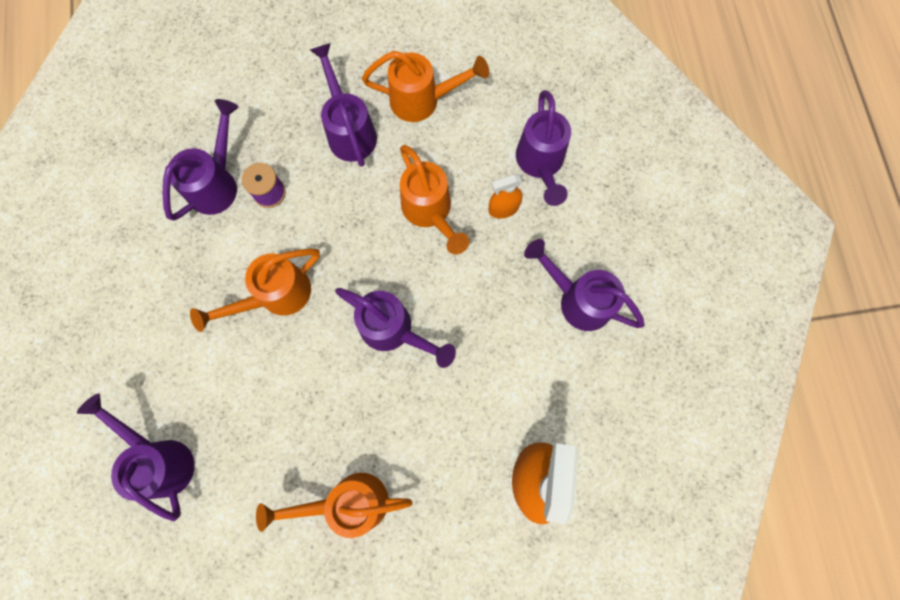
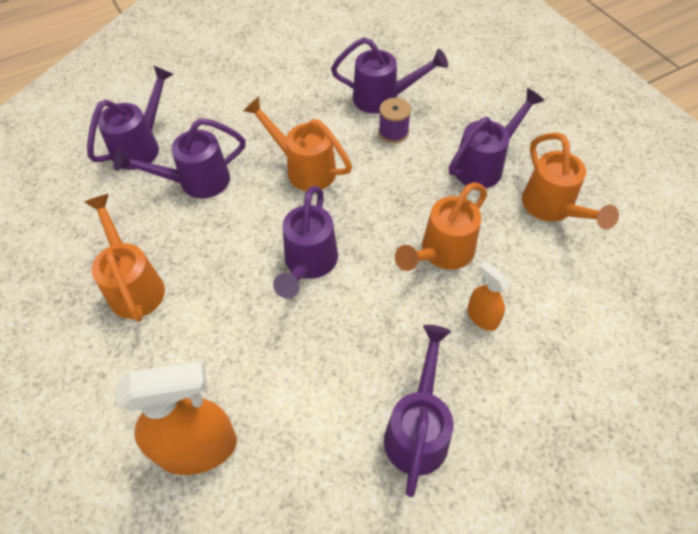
camera: 70 degrees right, 20 degrees down
(540, 164) = (554, 336): purple watering can -> purple watering can (195, 182)

